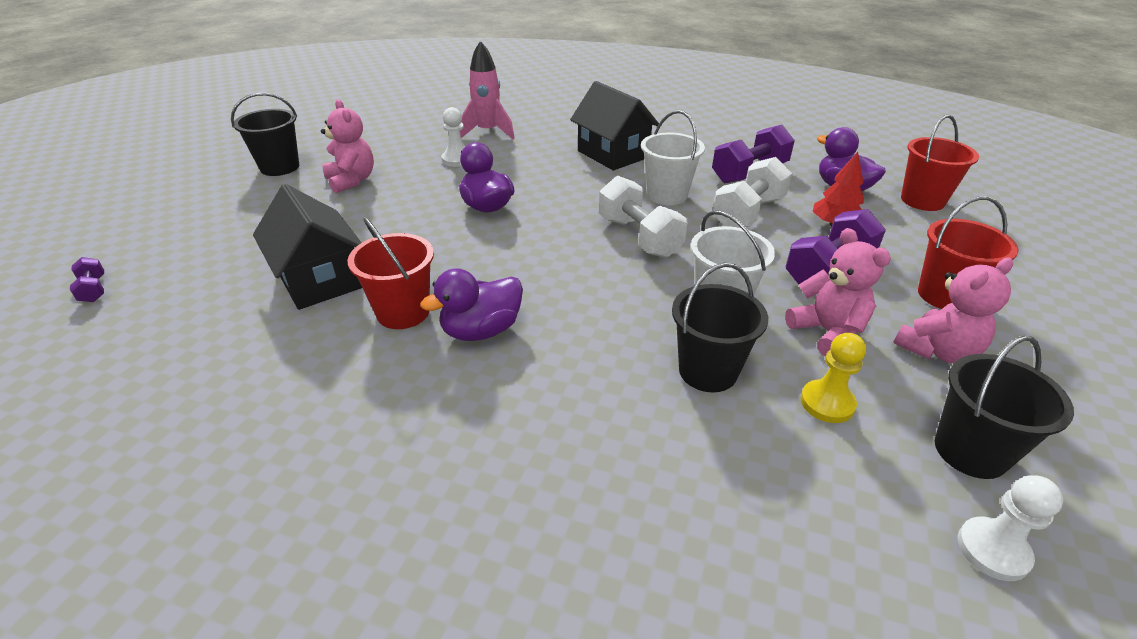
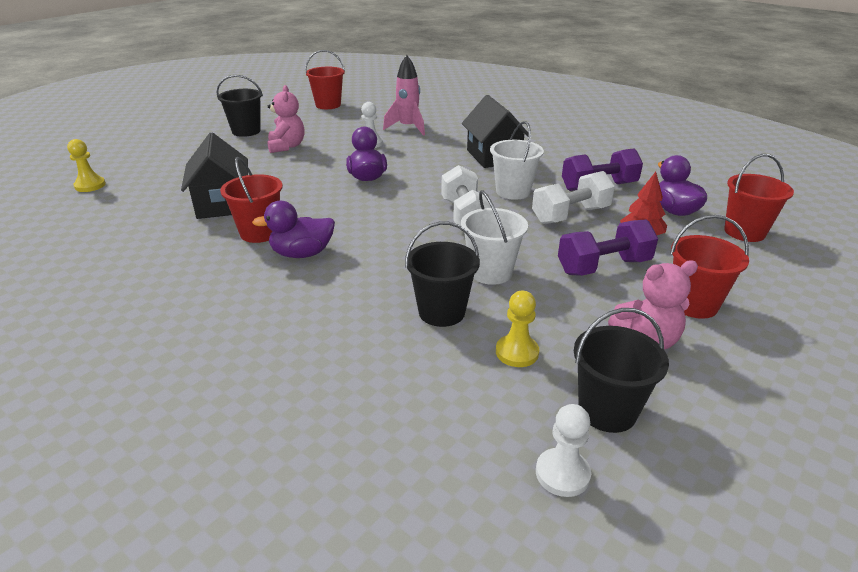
camera: 20 degrees right, 5 degrees down
(94, 290) = (90, 185): purple dumbbell -> yellow pawn
(366, 115) = (328, 105): none -> red bucket
(827, 332) = (561, 308): pink teddy bear -> none

